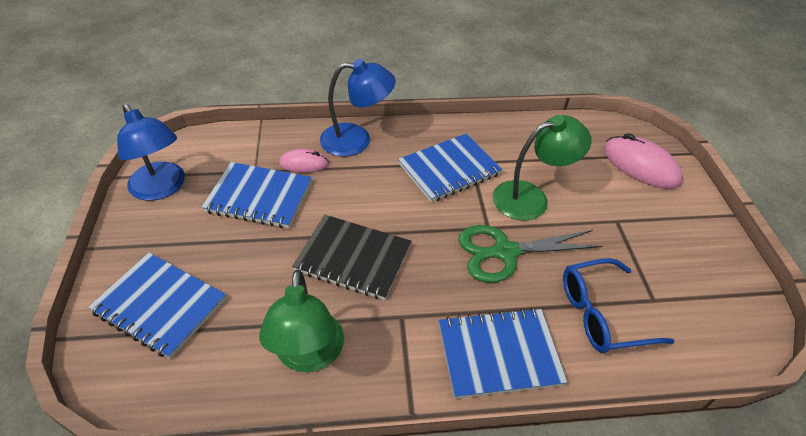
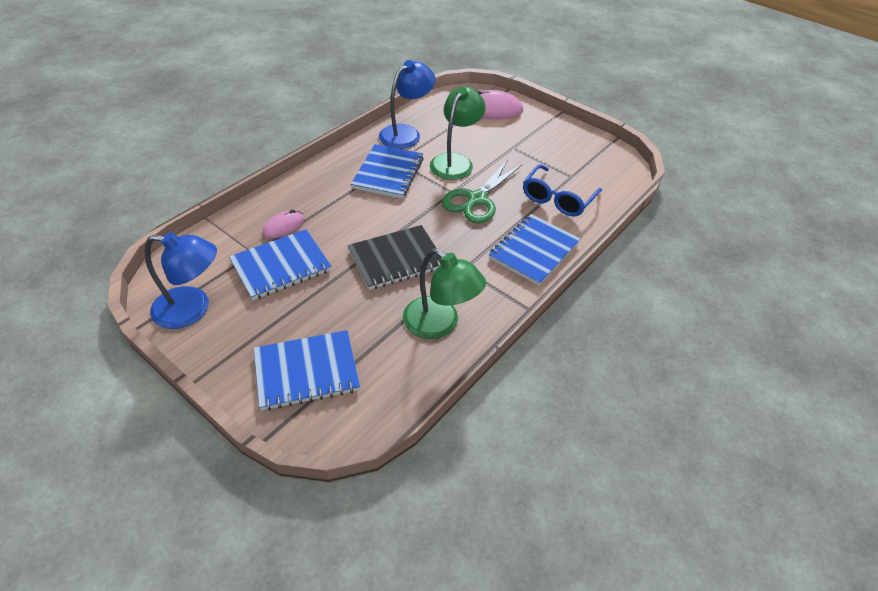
camera: 45 degrees left, 0 degrees up
(356, 140) = (301, 190): blue lamp -> blue lamp (406, 133)

